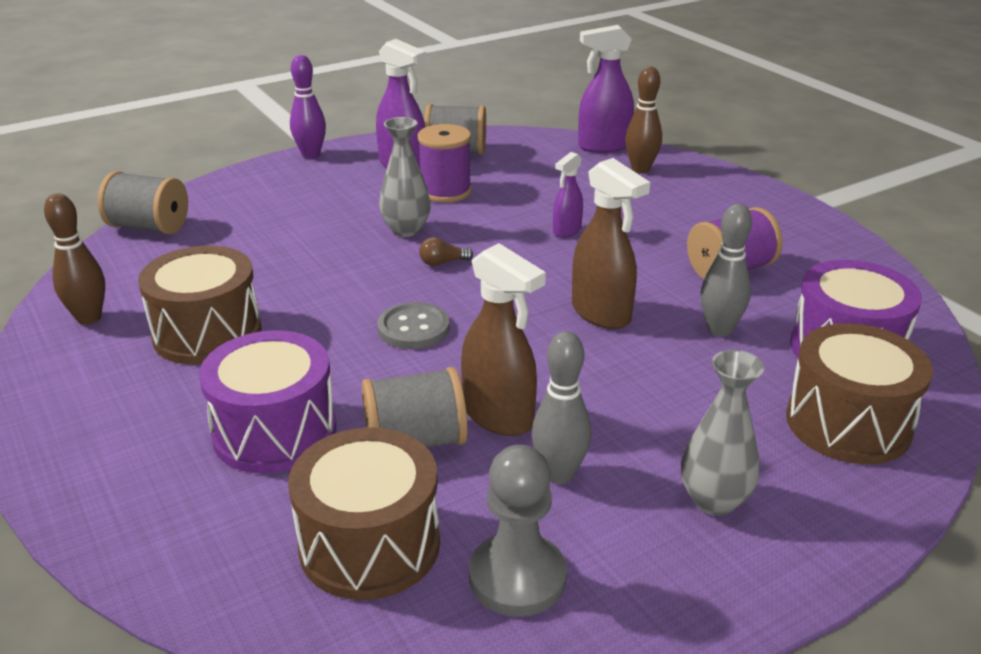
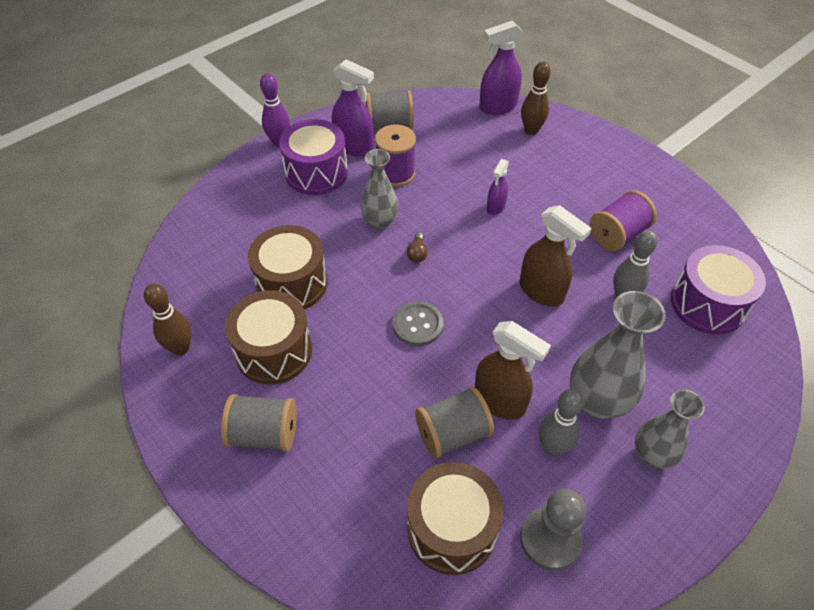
camera: 10 degrees left, 20 degrees up
(149, 227) = (185, 243): grey spool -> grey spool (264, 434)
(275, 432) = (356, 440): purple drum -> purple drum (316, 173)
(442, 262) = (417, 253): brown light bulb -> brown light bulb turned 60 degrees counterclockwise
(646, 432) = (597, 401): none -> grey vase
(848, 423) = (720, 373): brown drum -> brown drum (292, 283)

